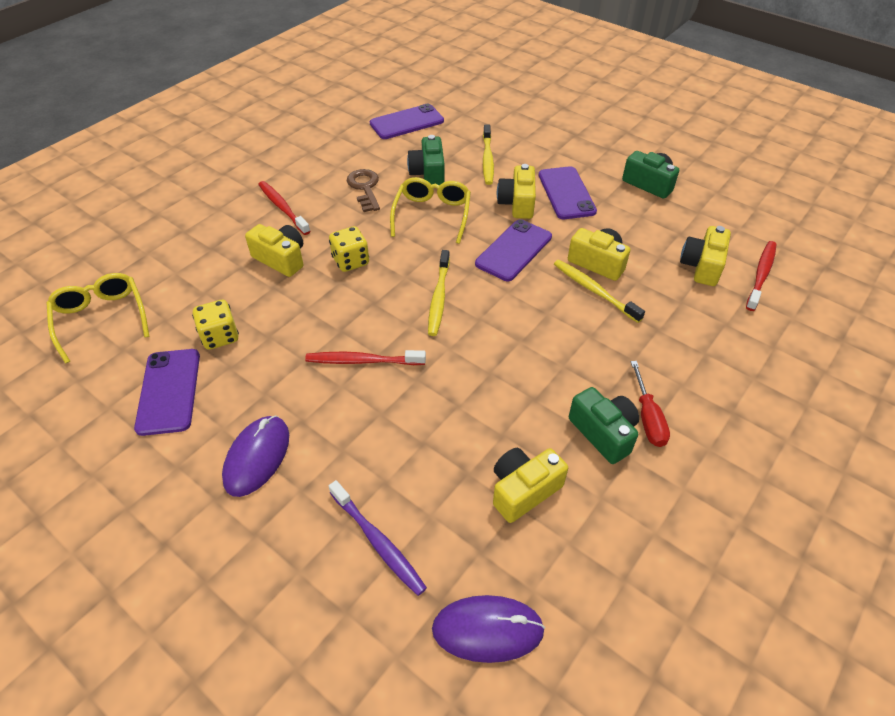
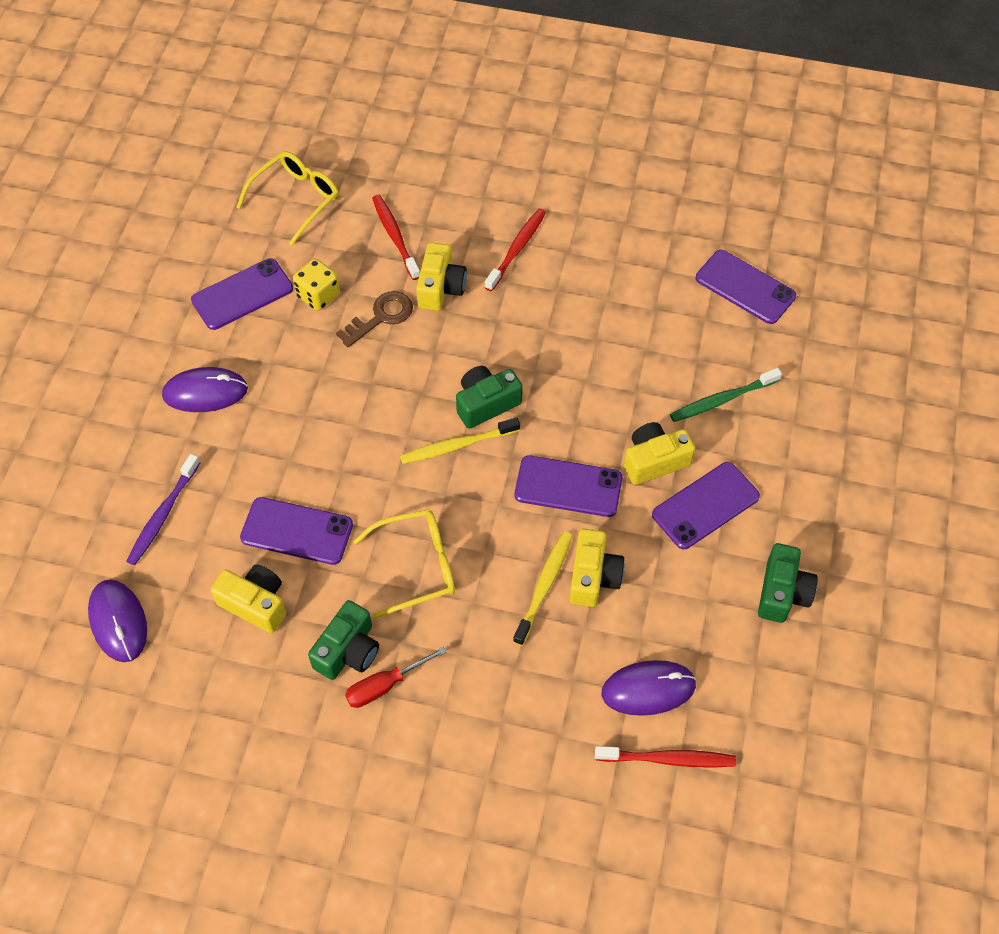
camera: 65 degrees right, 10 degrees up
(351, 261) = (469, 347): yellow dice -> none
(363, 361) = (342, 418): red toothbrush -> red toothbrush (395, 236)
(365, 188) = (593, 304): brown key -> brown key (381, 317)
(428, 173) = (657, 351): green camera -> green camera (486, 403)
(432, 215) = (584, 386): yellow glasses -> yellow glasses (416, 566)
(461, 431) = (297, 531): none -> purple phone
(487, 159) = (722, 400): yellow toothbrush -> green toothbrush
(702, 266) = (648, 689): yellow camera -> purple mouse

